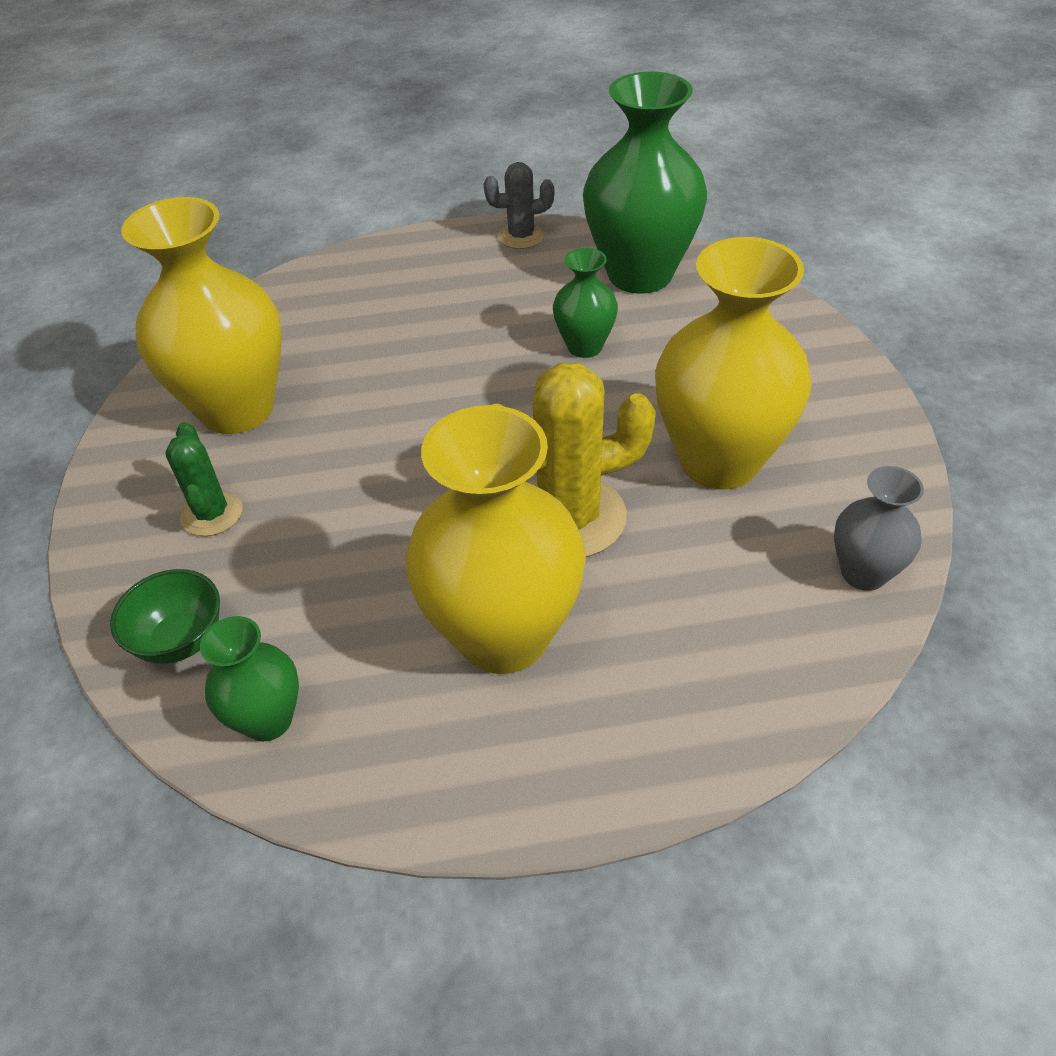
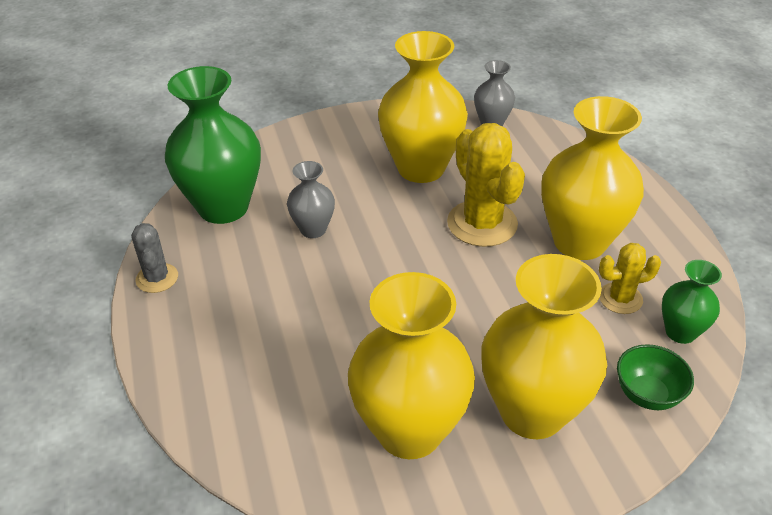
camera: 100 degrees left, 5 degrees down
(212, 514) = (532, 412): green cactus -> yellow vase
(362, 658) = (620, 298): none -> yellow cactus
(584, 346) = (313, 229): green vase -> grey vase

